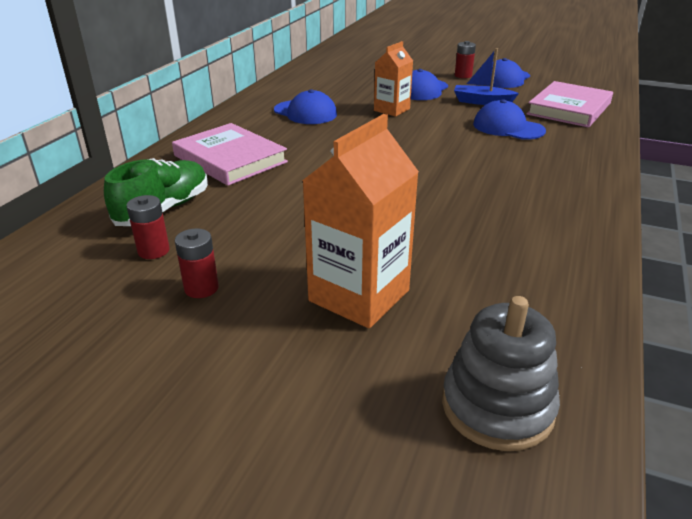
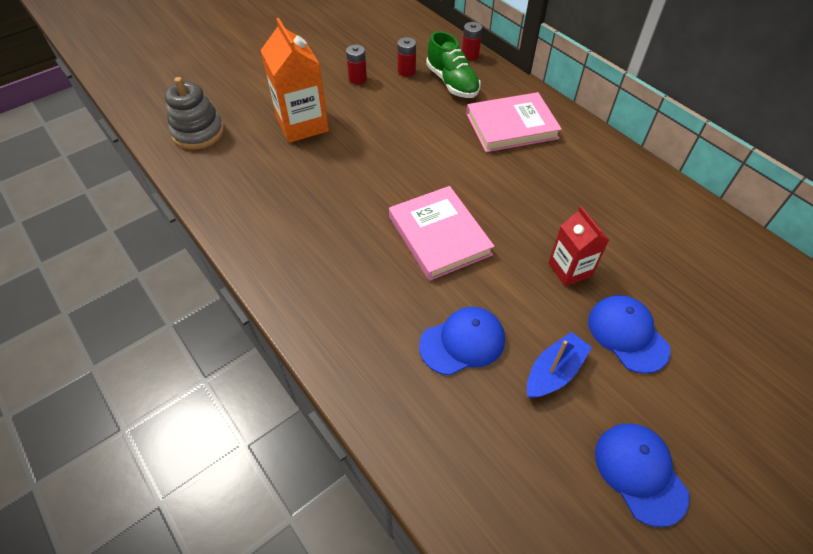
camera: 120 degrees right, 20 degrees up
(305, 112) = (594, 200): blue cap -> none
(392, 110) = (569, 269): orange carton -> red carton
(463, 75) = (675, 423): red battery -> red battery (470, 55)
(569, 109) = (479, 456): pink book -> pink book (439, 235)

